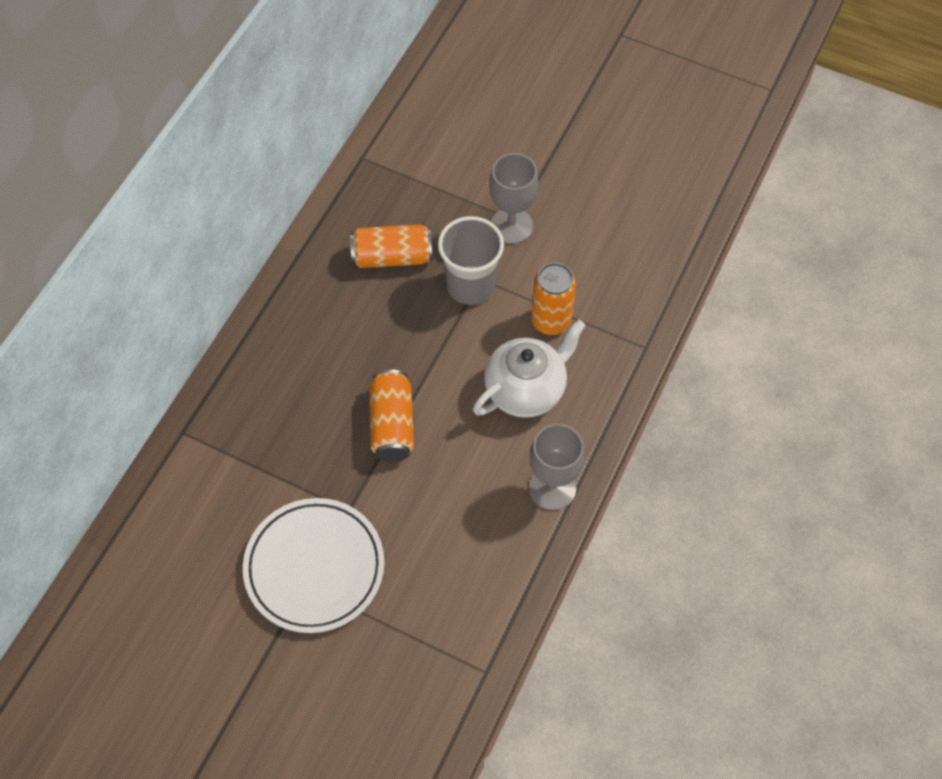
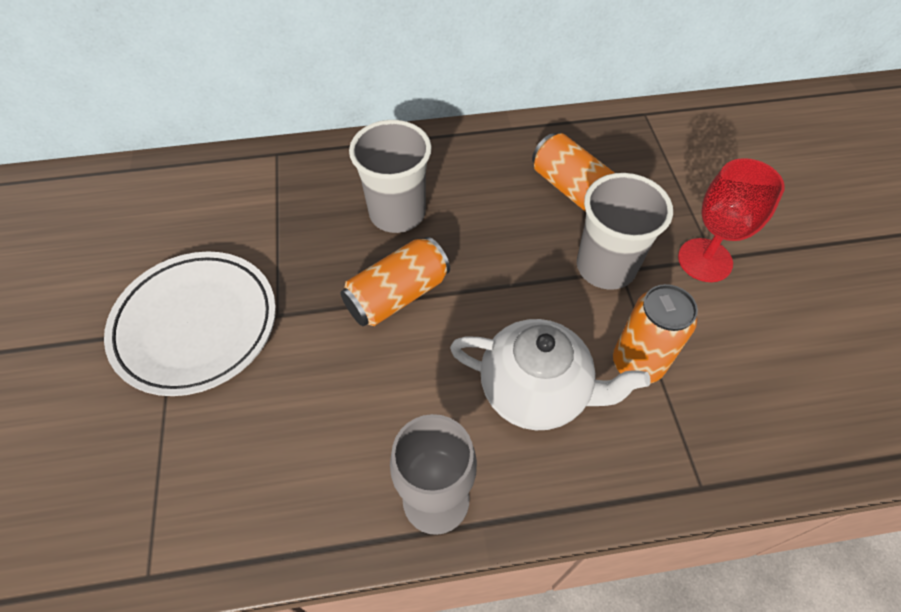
camera: 55 degrees right, 5 degrees down
(319, 382) = (397, 213): none -> grey cup
(511, 226) = (705, 260): grey goblet -> red goblet

